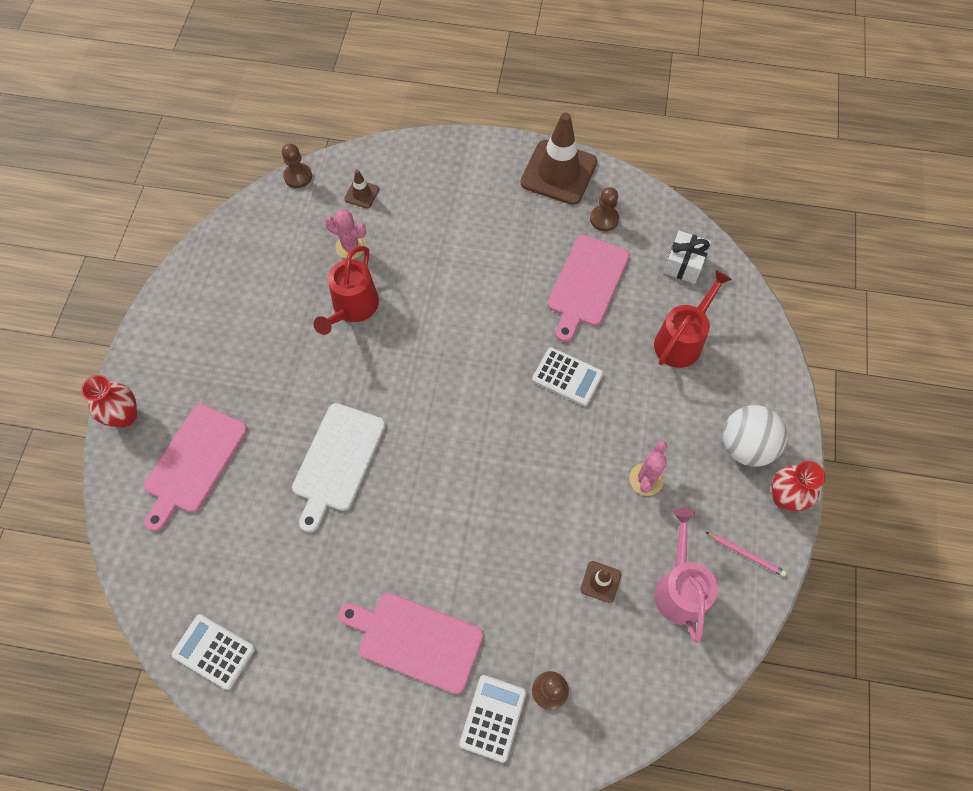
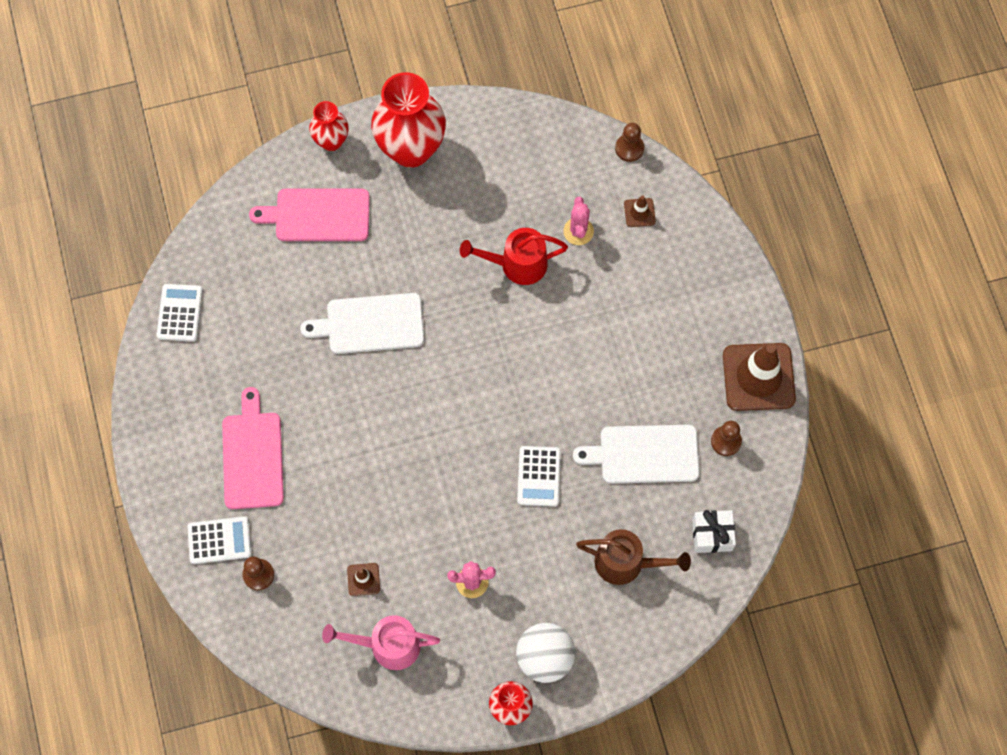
camera: 65 degrees right, 5 degrees up
(182, 348) = (411, 149): none -> red vase
(586, 284) = (644, 454): pink cutting board -> white cutting board
(679, 587) = (387, 645): pink watering can -> pink watering can turned 150 degrees counterclockwise
(682, 340) = (626, 563): red watering can -> brown watering can
(746, 554) = (442, 691): pink pencil -> none

